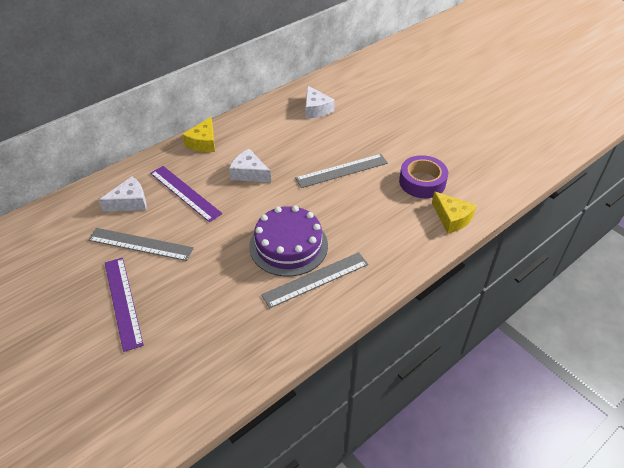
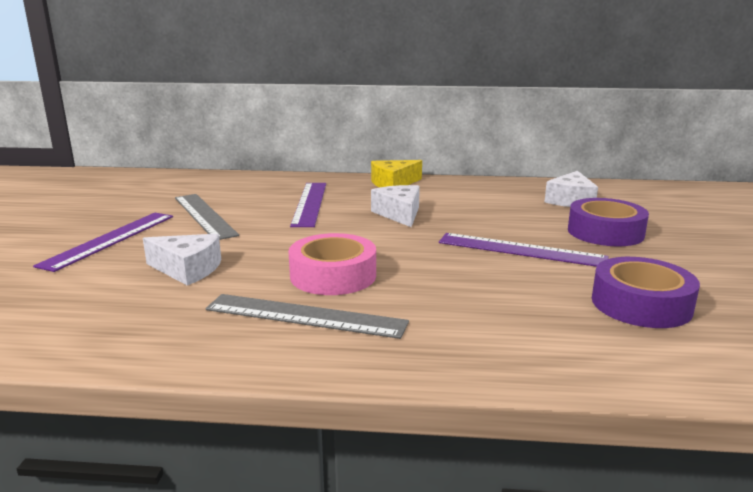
camera: 45 degrees right, 25 degrees down
(129, 202) = (253, 192): white cheese -> white cheese (187, 269)
(288, 245) = (333, 275): purple cake -> pink tape
(342, 170) = (521, 250): grey ruler -> purple ruler
(360, 132) = (605, 232): none -> purple tape
(452, 218) = (640, 362): yellow cheese -> none

